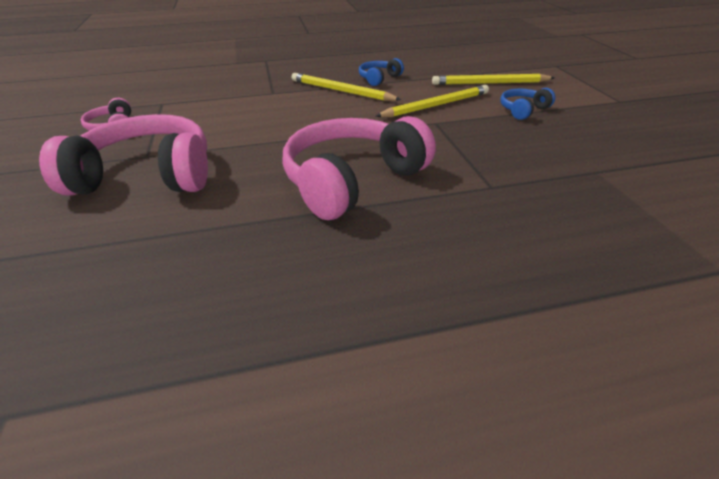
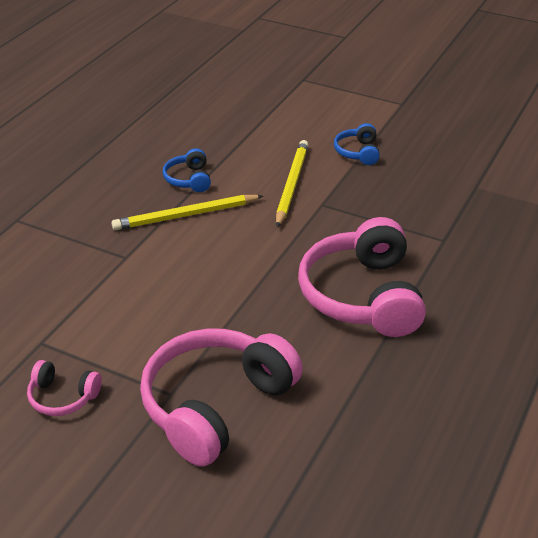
camera: 50 degrees left, 0 degrees up
(490, 83) = (288, 132): yellow pencil -> none

